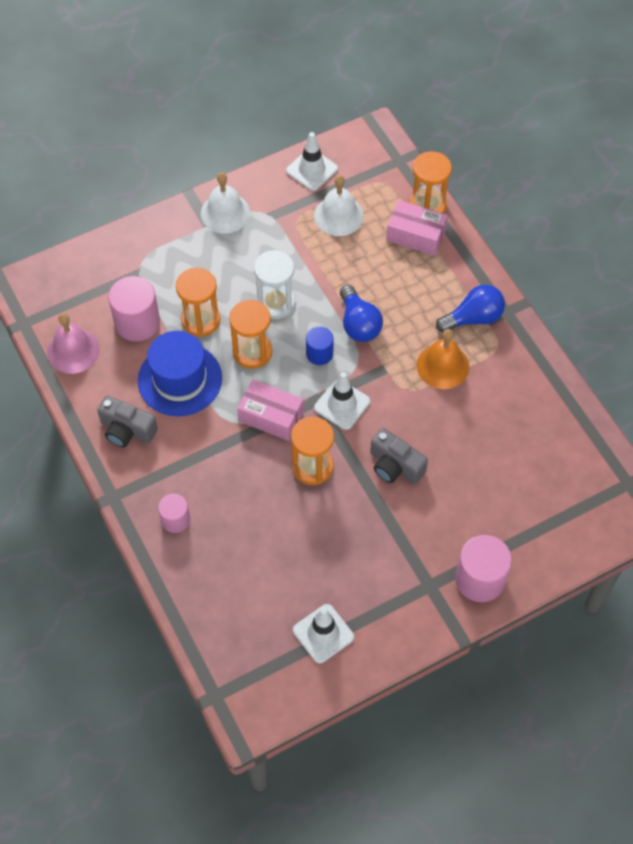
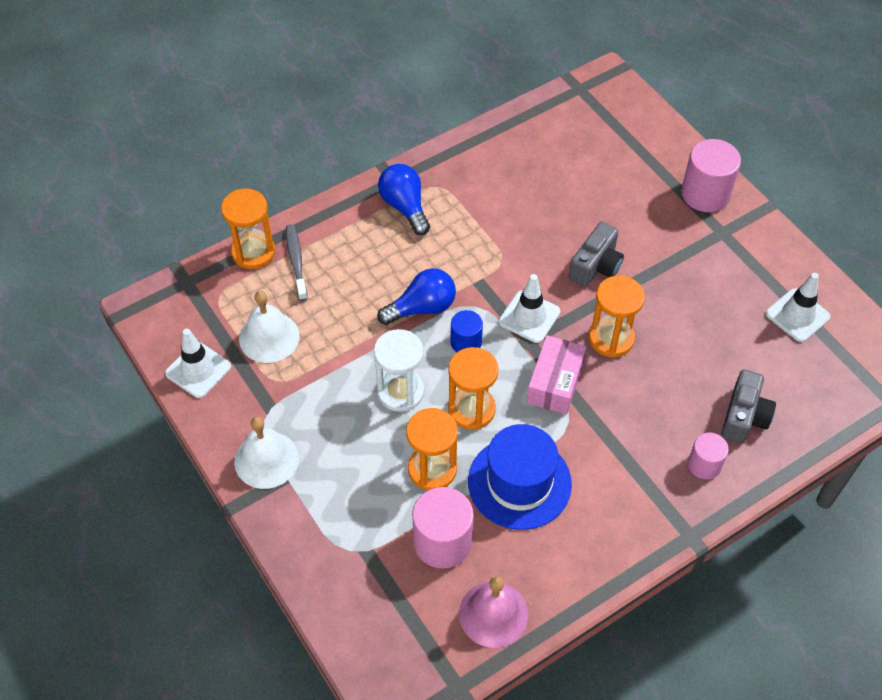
camera: 95 degrees left, 5 degrees down
(127, 430) = (599, 532): grey camera -> grey camera (744, 417)
(416, 235) = (296, 261): pink box -> grey toothbrush
(443, 366) = (468, 231): orange bell -> none

